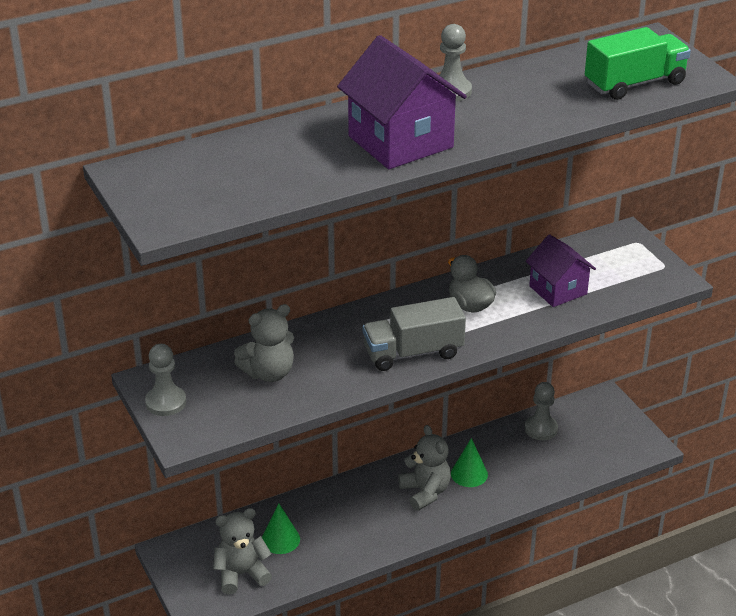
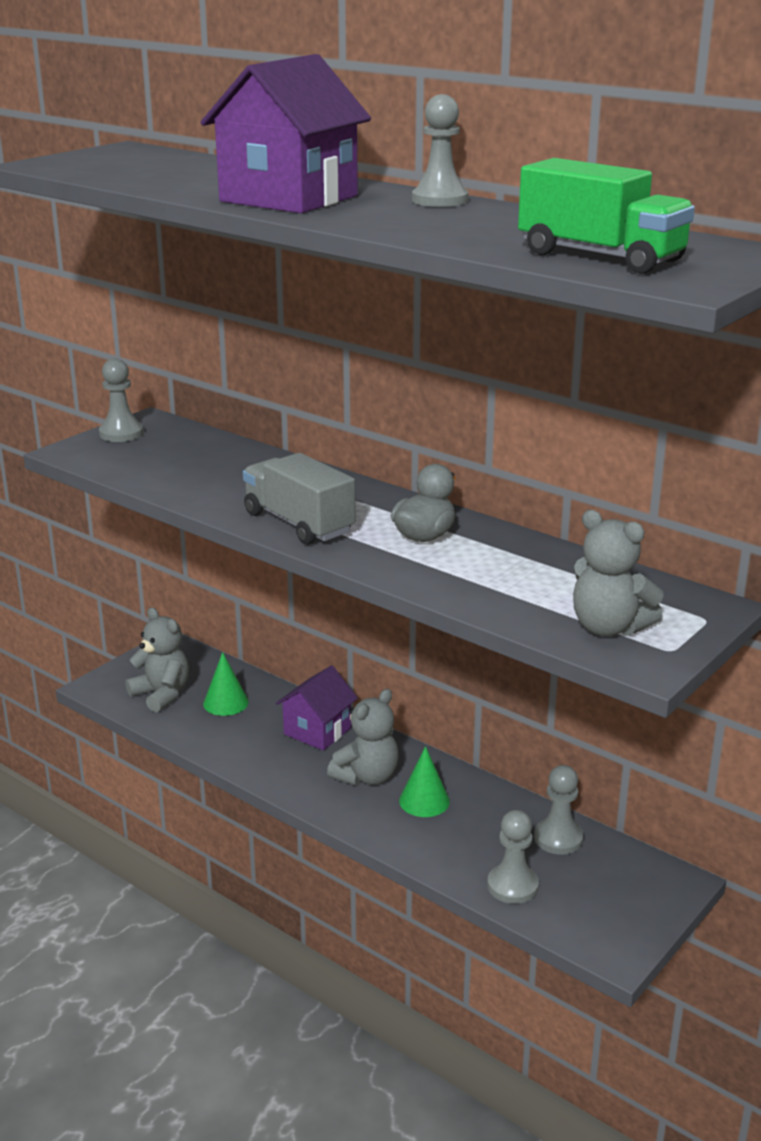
camera: 65 degrees right, 10 degrees down
(269, 373) = (202, 464): grey teddy bear -> grey teddy bear (608, 627)
(558, 290) = (518, 583): purple house -> purple house (317, 731)
(574, 465) = (512, 886): none -> grey pawn

